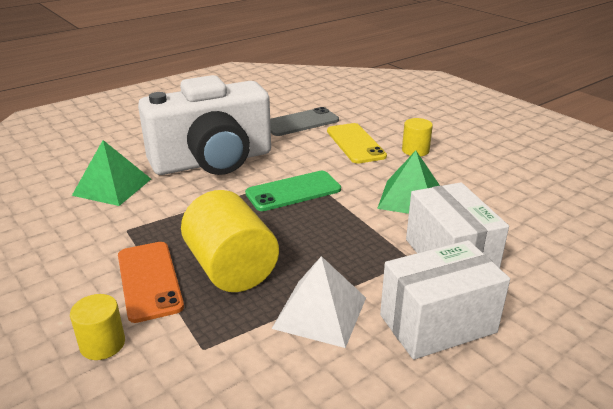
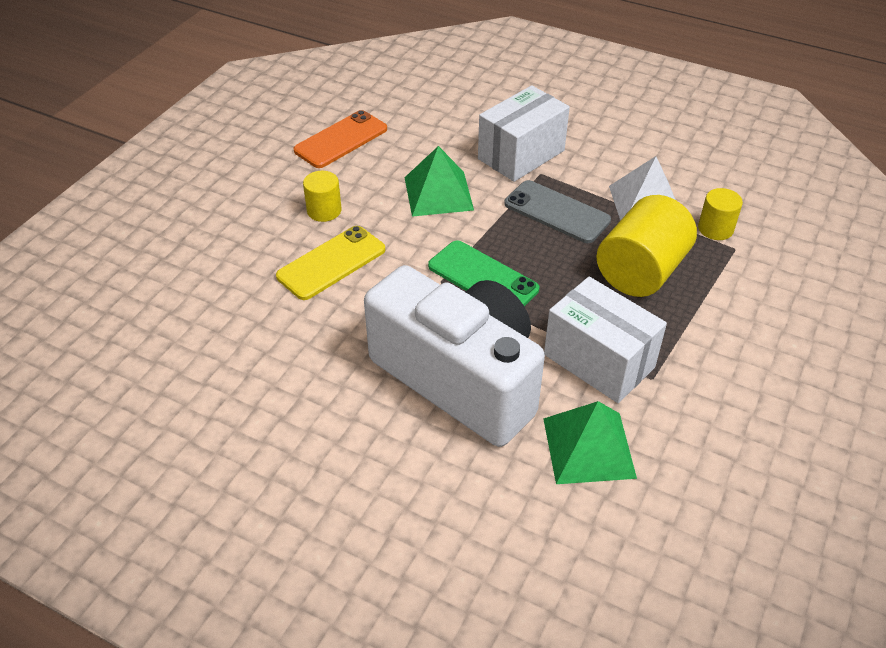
camera: 115 degrees left, 15 degrees up
(102, 344) = (785, 303): yellow cylinder -> yellow cylinder (715, 229)
(149, 280) = (702, 316): orange phone -> orange phone (341, 140)
(301, 122) = (289, 336): grey phone -> grey phone (556, 212)
(437, 323) = (606, 148): white box -> white box (599, 361)

